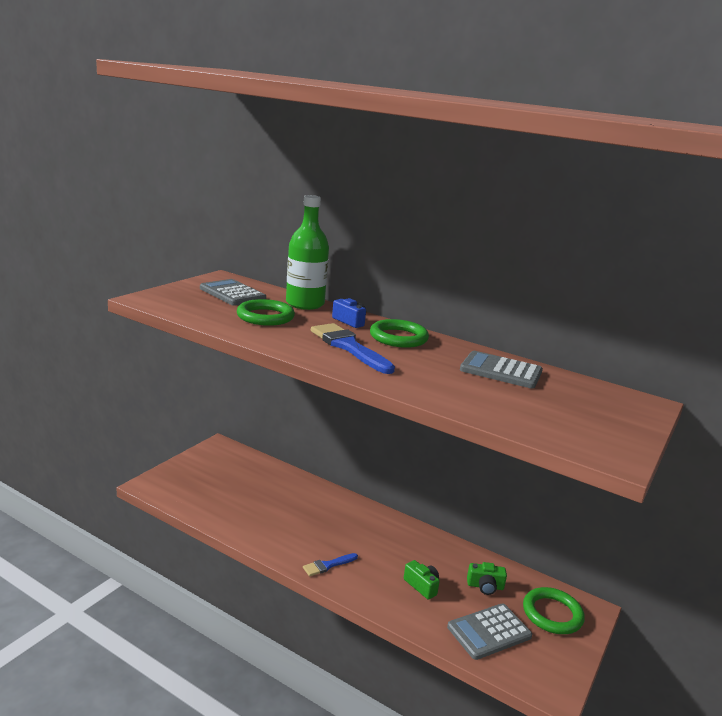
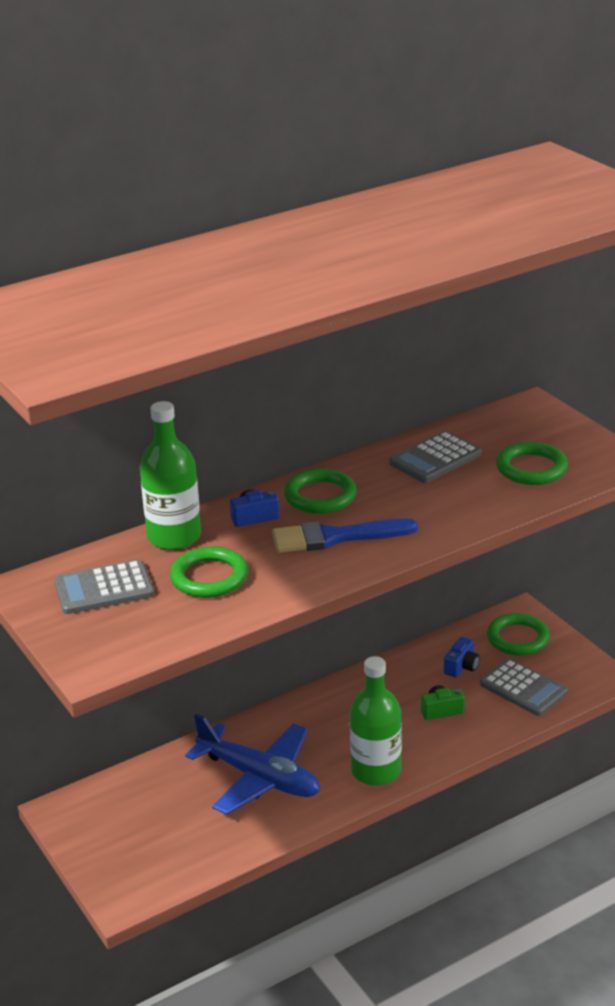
camera: 60 degrees left, 10 degrees up
(289, 512) = (259, 778): none -> blue plane
(328, 565) = (376, 771): blue brush -> green bottle
(485, 586) = (461, 666): green camera -> blue camera
(489, 632) = (523, 688): grey calculator -> grey calculator turned 45 degrees counterclockwise
(539, 412) = (531, 468): none -> green ring

